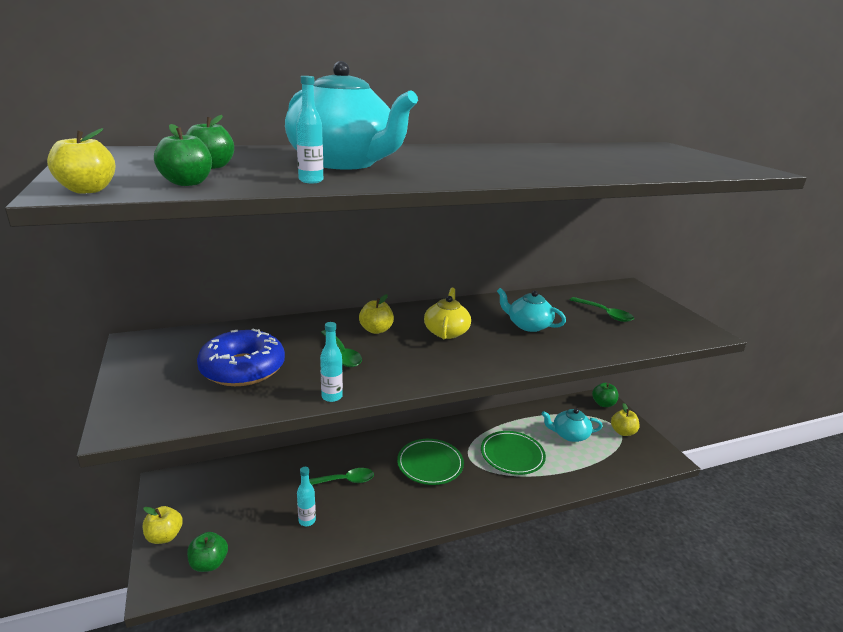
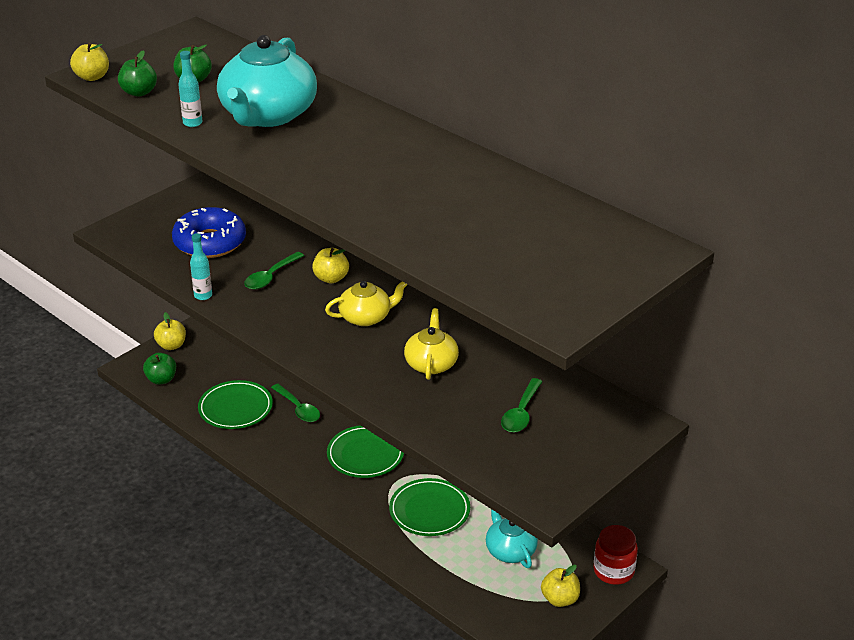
camera: 65 degrees right, 10 degrees up
(307, 520) = (235, 408): turquoise bottle -> green plate
(528, 325) = (431, 364): turquoise teapot -> yellow teapot
(603, 404) = (613, 571): green apple -> red jar

